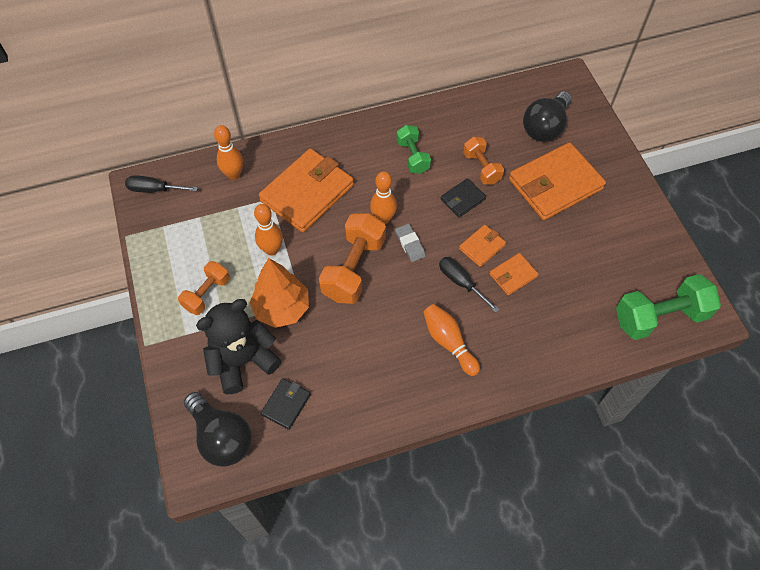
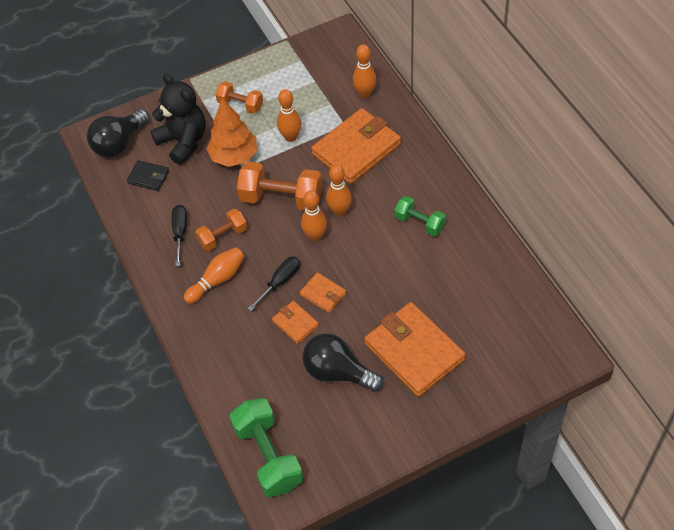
camera: 85 degrees right, 5 degrees down
(154, 189) = (336, 45): black screwdriver -> black screwdriver (180, 232)
(307, 193) = (356, 149): orange wallet -> orange wallet turned 75 degrees counterclockwise
(410, 244) = (315, 236): grey eraser -> orange bowling pin
(412, 156) = (419, 223): green dumbbell -> green dumbbell turned 60 degrees clockwise
(462, 199) = (376, 271): black wallet -> none
(481, 168) = (420, 283): orange dumbbell -> orange dumbbell (223, 236)
(545, 127) = (491, 336): black light bulb -> black light bulb (338, 372)

